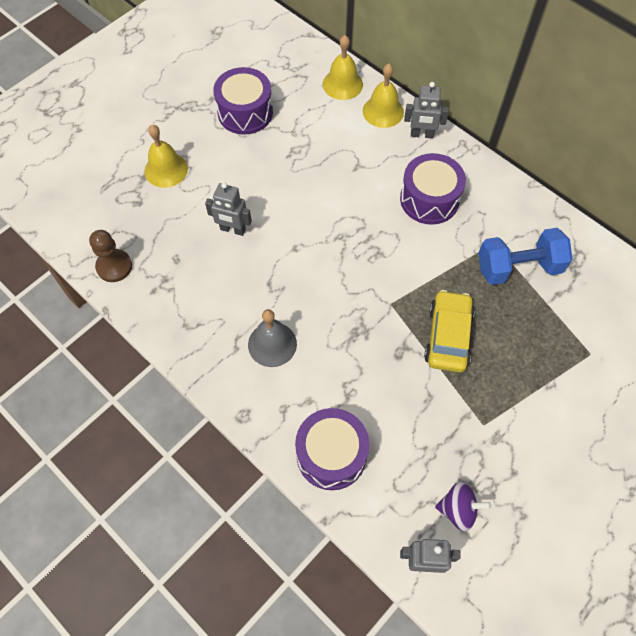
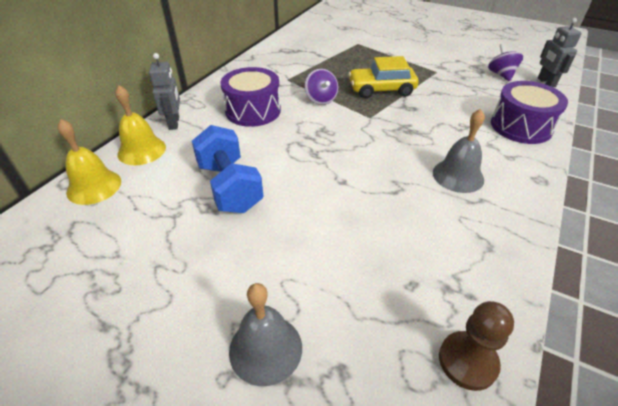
camera: 105 degrees left, 20 degrees down
(166, 169) = (265, 349): yellow bell -> grey bell
(232, 229) = (342, 238): grey robot -> none
(245, 112) = (139, 273): purple drum -> none
(438, 266) = (321, 99): none -> purple spinning top
(518, 267) = (305, 69): blue dumbbell -> blue dumbbell (229, 187)

